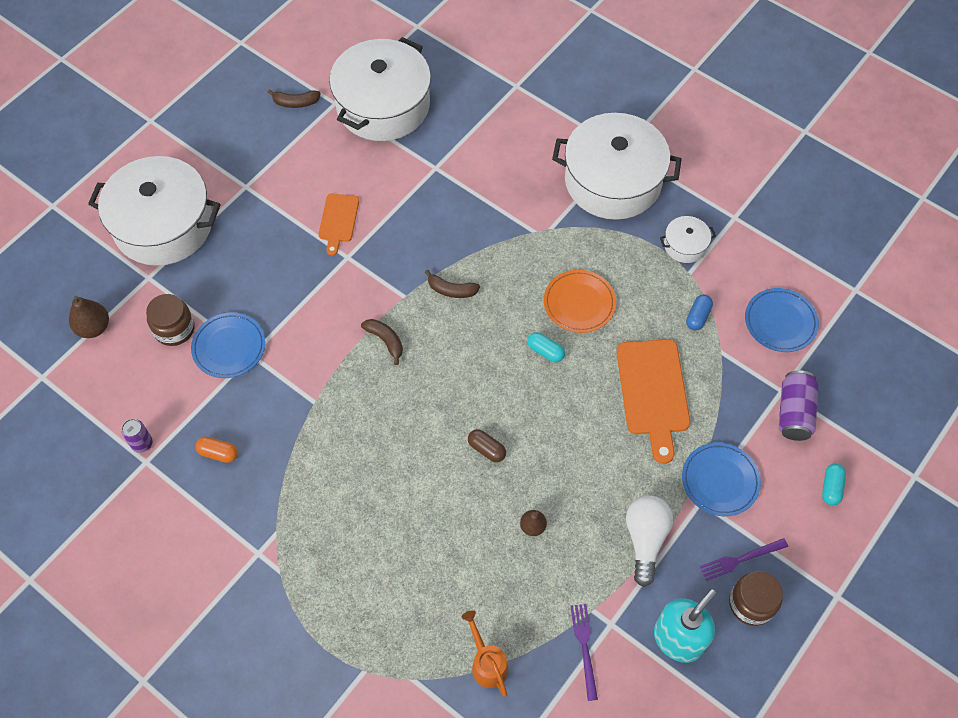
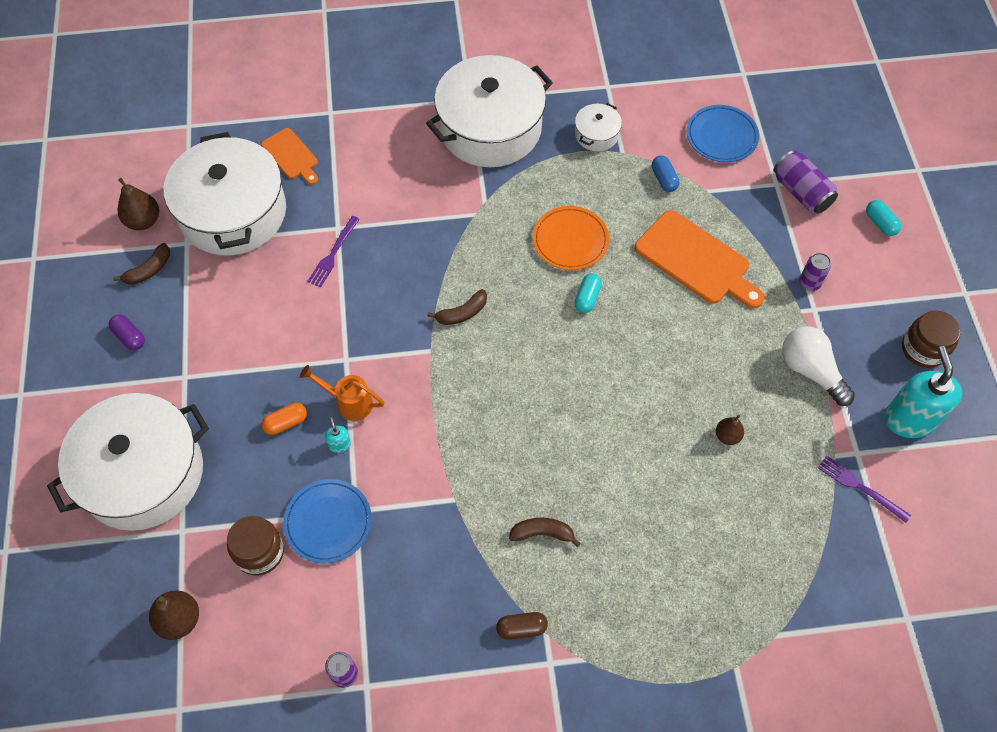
camera: 45 degrees left, 0 degrees up
(218, 453) = (422, 617): orange capsule -> orange capsule (286, 423)
(242, 135) = (129, 337): none -> purple capsule
(286, 306) = (339, 445): none -> turquoise soap dispenser
(325, 68) = (143, 221): none -> brown pear
(338, 220) = (303, 336): orange cutting board -> orange cutting board (291, 156)
(385, 341) = (455, 398): brown banana -> brown banana (542, 533)
(486, 449) = (629, 410): brown capsule -> brown capsule (521, 628)
(487, 663) = (812, 568): orange watering can -> orange watering can (349, 402)
(545, 351) = (587, 298): turquoise capsule -> turquoise capsule turned 60 degrees counterclockwise
(720, 480) = (809, 283): blue plate -> purple can
(740, 559) = (883, 325): purple fork -> purple fork (333, 254)

